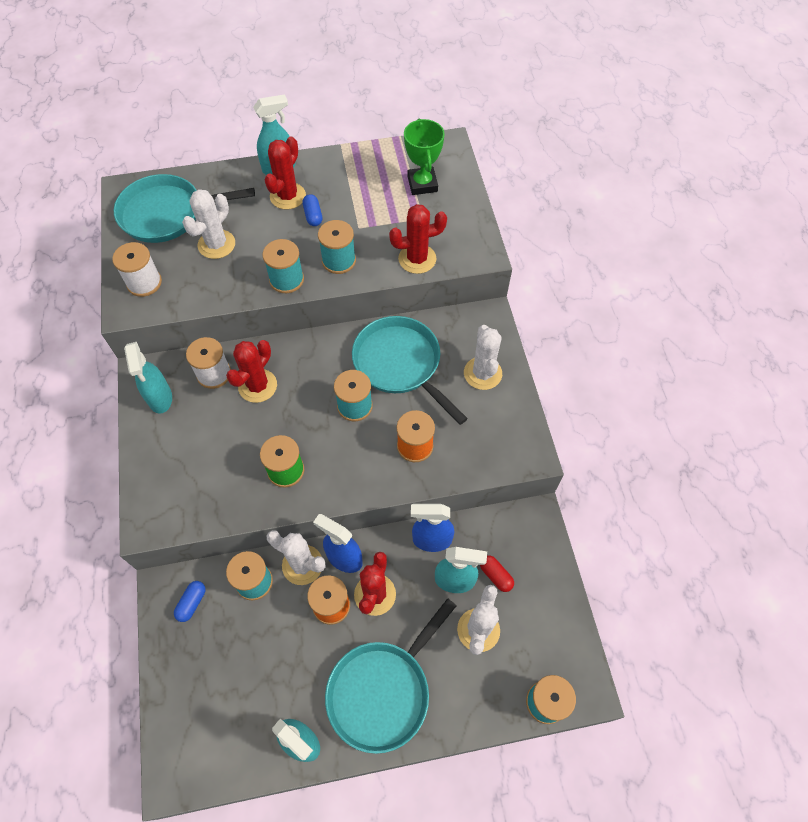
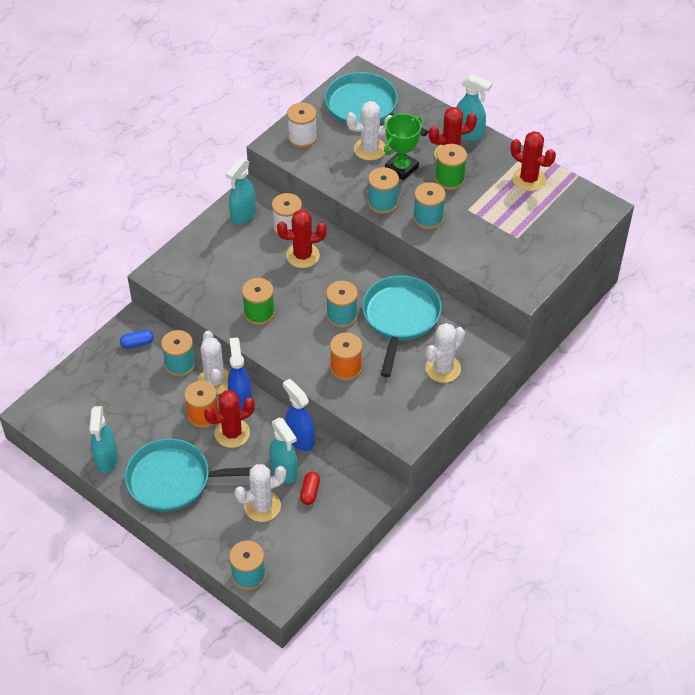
camera: 50 degrees right, 10 degrees down
(313, 215) = (449, 179): blue capsule -> green spool
(417, 259) = (477, 258): red cactus -> red cactus (528, 179)
(422, 184) = (548, 217): green trophy -> green trophy (401, 168)

